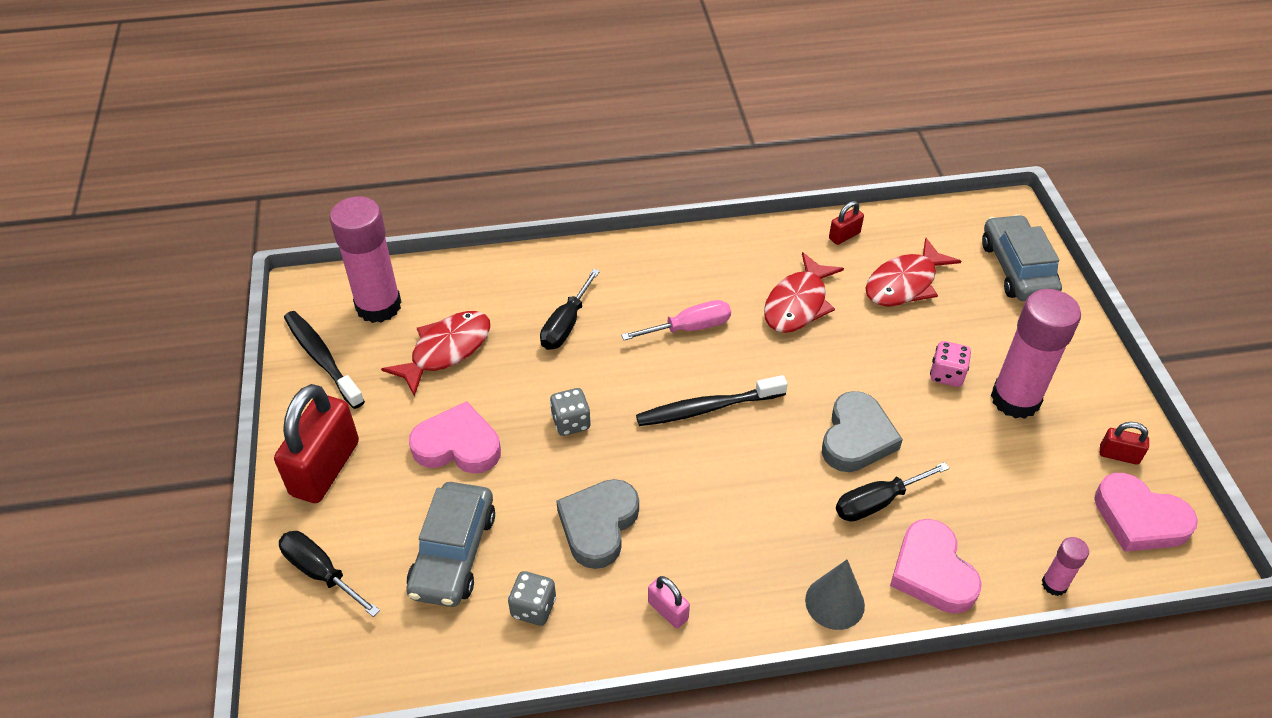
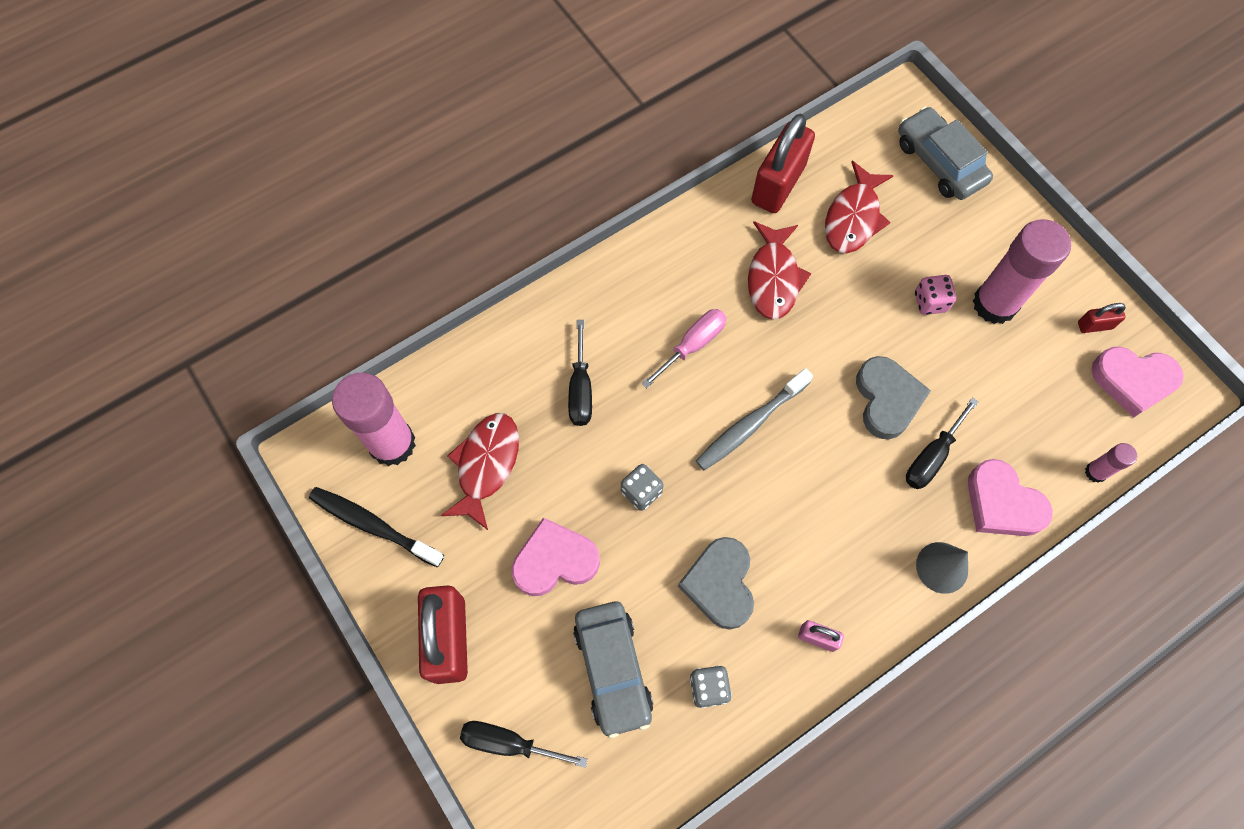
camera: 25 degrees left, 20 degrees up
(707, 408) = (750, 424): black toothbrush -> grey toothbrush
(844, 236) = (778, 184): red padlock -> red padlock, size x2.19

